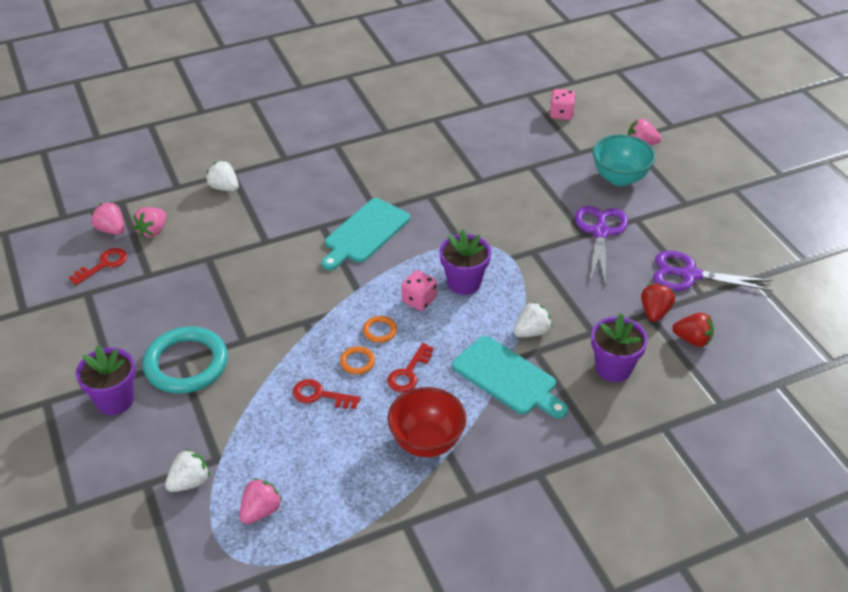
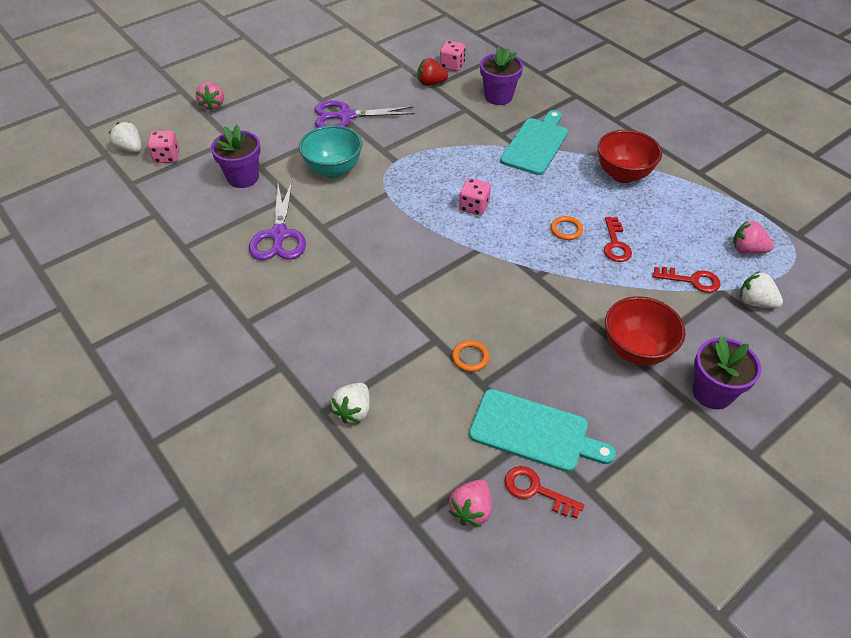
camera: 105 degrees left, 5 degrees up
(153, 231) = (457, 459): pink strawberry -> none
(186, 364) = (636, 350): turquoise ring -> red bowl
(365, 233) = (395, 262): turquoise cutting board -> turquoise cutting board (534, 431)
(380, 331) = (523, 223): orange ring -> orange ring (470, 357)
(408, 373) = (561, 197): red key -> red key (692, 280)
(464, 283) = (440, 183): purple flower pot -> purple flower pot (243, 177)
(531, 331) = (480, 138): white strawberry -> white strawberry (130, 148)
(619, 178) = (267, 112): turquoise bowl -> turquoise bowl (333, 170)
(690, 275) = (382, 70): purple scissors -> purple scissors (279, 235)
(692, 340) = (452, 66): red strawberry -> pink dice

